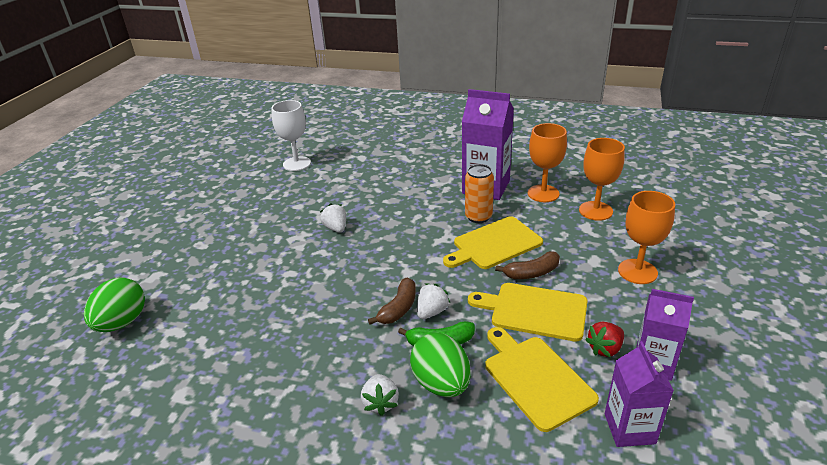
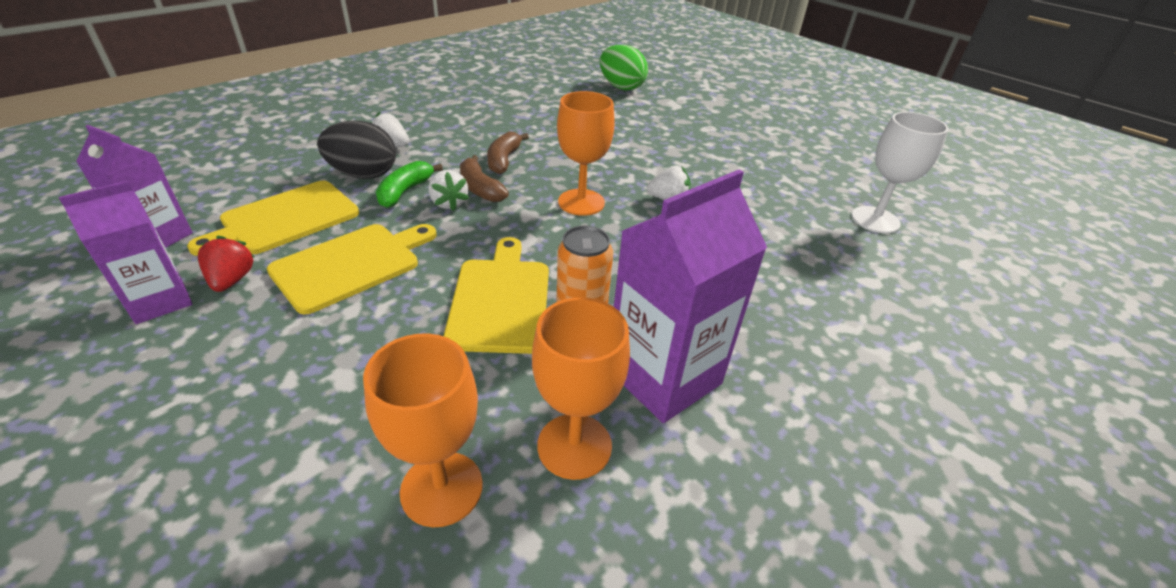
camera: 115 degrees right, 5 degrees up
(441, 383) = (363, 174): green egg -> black egg
(532, 273) = (406, 299): brown banana -> brown banana (504, 160)
(536, 378) = (285, 219): yellow cutting board -> yellow cutting board turned 135 degrees clockwise
(637, 271) = (257, 409): orange goblet -> orange goblet (581, 202)

